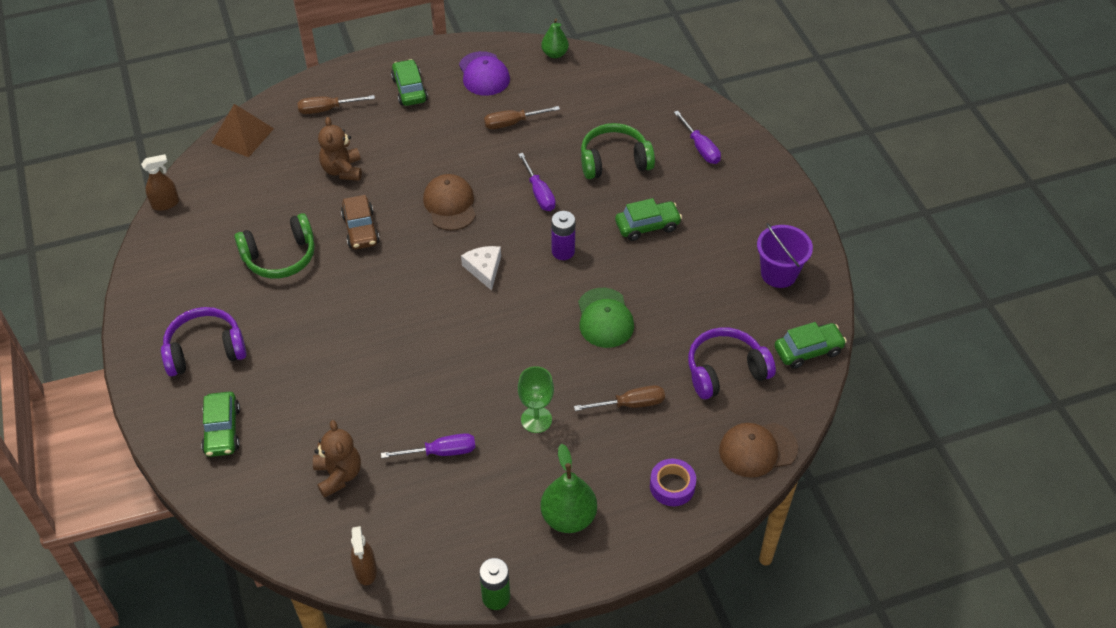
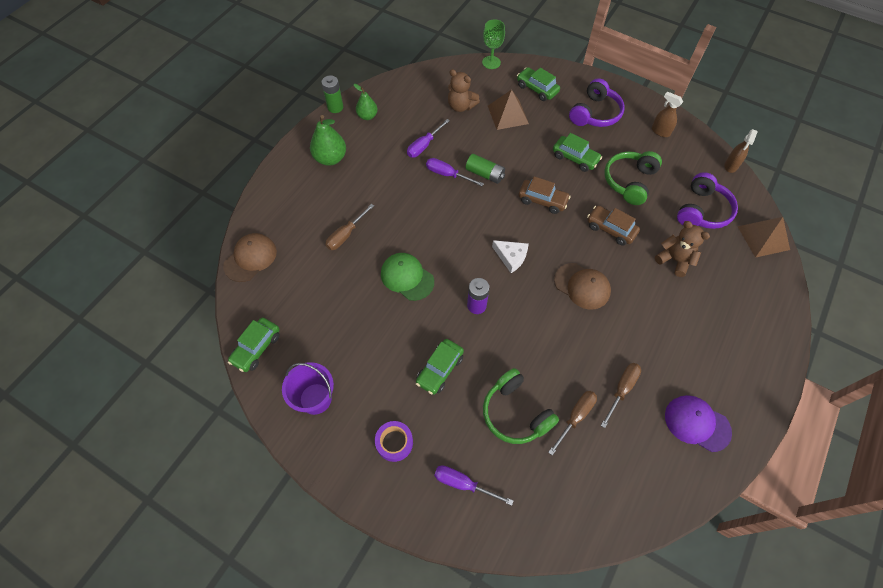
camera: 140 degrees right, 10 degrees up
(299, 421) = (508, 114): none -> brown pyramid
(327, 109) = (748, 298): brown screwdriver -> brown screwdriver (575, 417)
(365, 571) = (404, 82): brown spray bottle -> brown spray bottle (660, 131)
(388, 298) = (542, 200): none -> brown car
(409, 89) = (724, 361): green car -> green car (575, 158)
(412, 367) = (485, 174): none -> green battery
(536, 419) = (391, 192): green goblet -> green goblet (491, 62)
(539, 193) = (537, 340): purple screwdriver -> purple screwdriver (447, 174)
(555, 54) = (674, 498): green pear -> green pear (367, 116)
(614, 161) = (515, 413): green headphones -> green headphones turned 105 degrees clockwise
(672, 486) = (287, 207): purple tape -> purple tape (394, 442)
(725, 371) = (303, 295): purple headphones -> purple headphones (702, 210)

